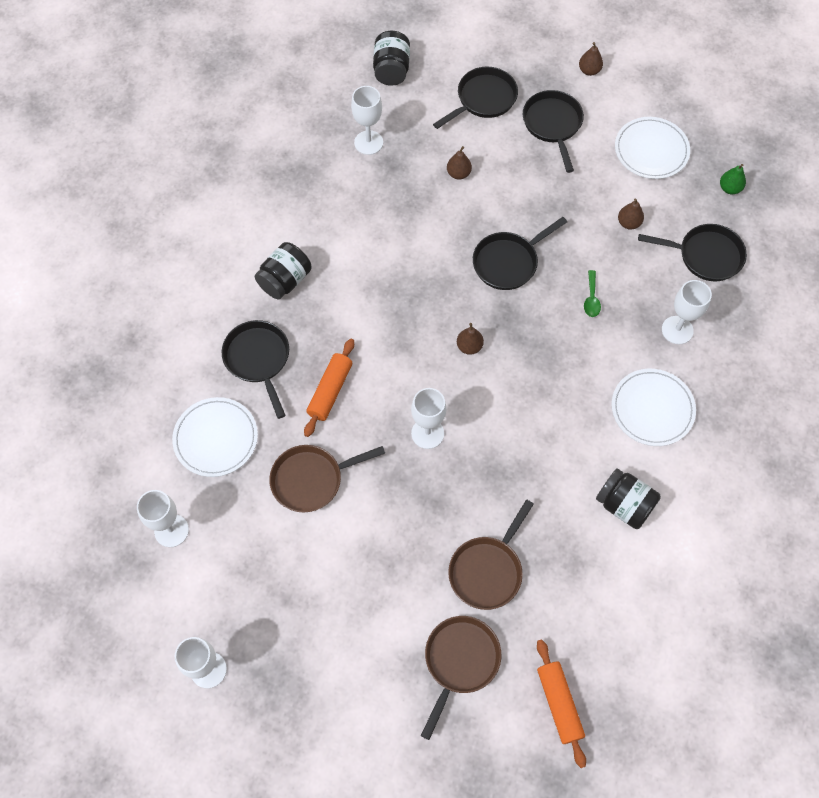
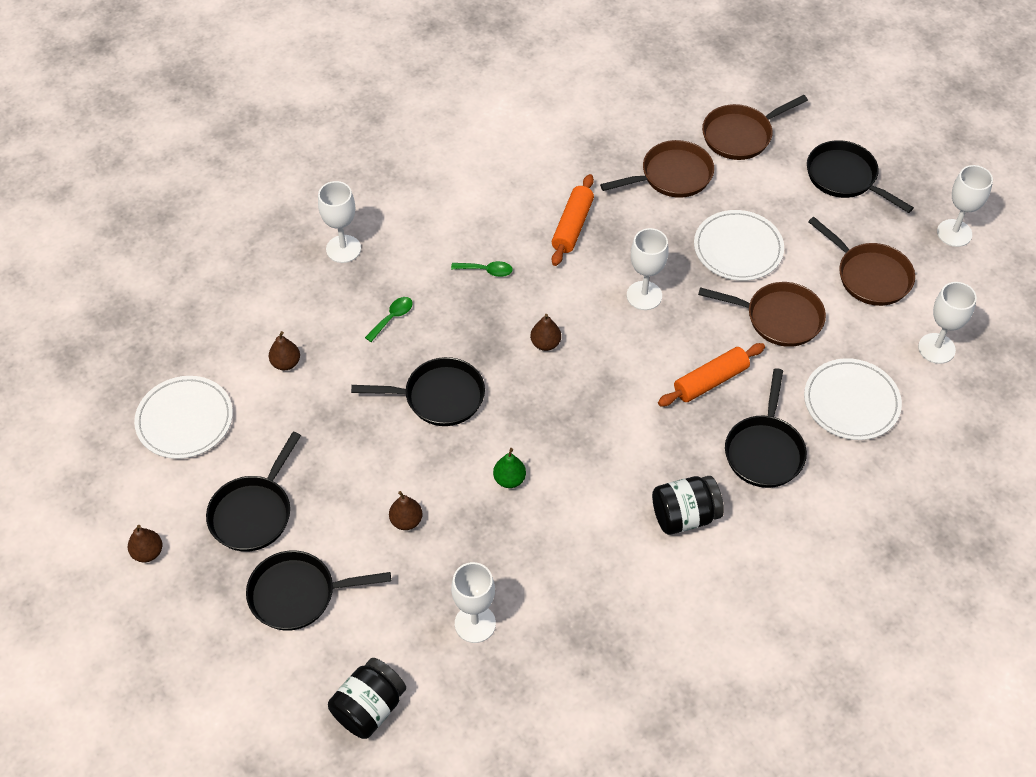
camera: 145 degrees left, 10 degrees down
(260, 571) = (870, 276): none -> brown pan
(559, 704) = (684, 77): orange rolling pin -> orange rolling pin (572, 226)
(560, 379) = (486, 271): none -> green spoon
(624, 505) = (521, 157): black jar -> none
(652, 409) = (429, 205): white plate -> white plate (738, 248)
(705, 255) = (248, 292): black pan -> black pan (845, 177)
(729, 188) = (155, 336): green pear -> green pear (509, 479)

